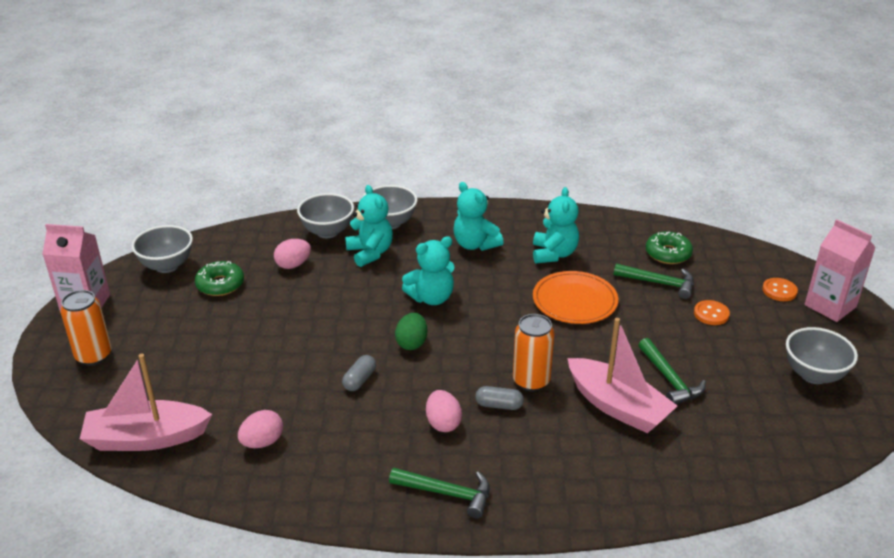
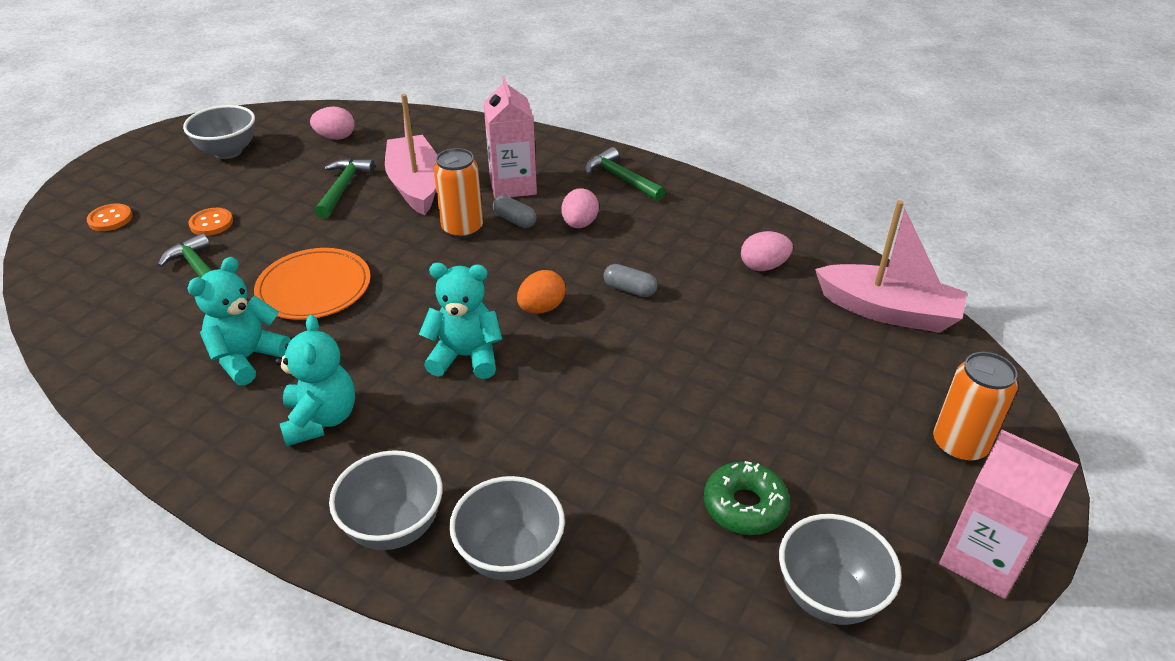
camera: 150 degrees left, 5 degrees up
(293, 265) = (611, 498): pink egg -> pink egg (336, 137)
(359, 380) = (629, 290): grey capsule -> grey capsule turned 60 degrees clockwise
(370, 253) = (479, 471): turquoise teddy bear -> none
(411, 343) = (541, 308): green egg -> orange egg
(668, 254) = (127, 302): green donut -> none
(830, 306) = (100, 190): pink carton -> pink carton (513, 185)

